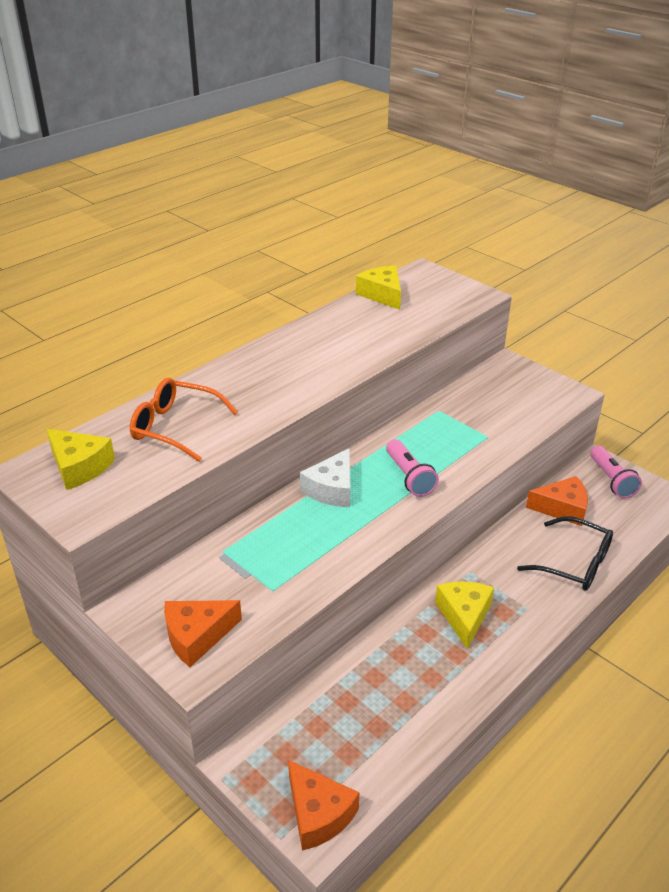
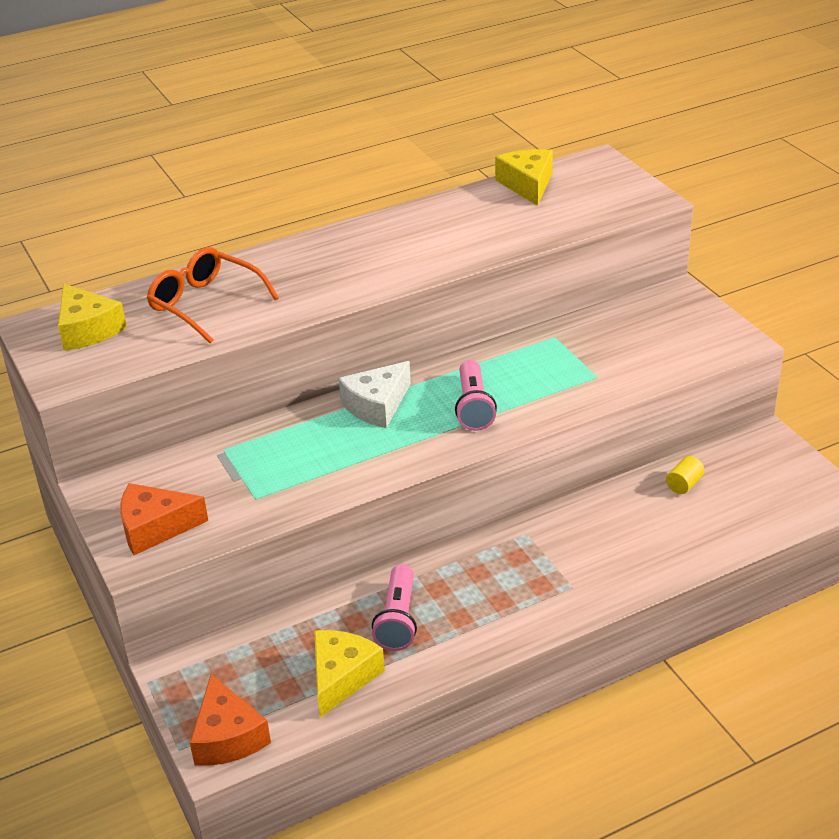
camera: 20 degrees right, 0 degrees up
(464, 616) = (491, 580): yellow cheese -> yellow cheese (342, 677)
(562, 508) = (684, 484): orange cheese -> yellow cylinder
(574, 563) = (661, 549): black glasses -> none
(611, 480) = (770, 463): pink flashlight -> pink flashlight (398, 620)

